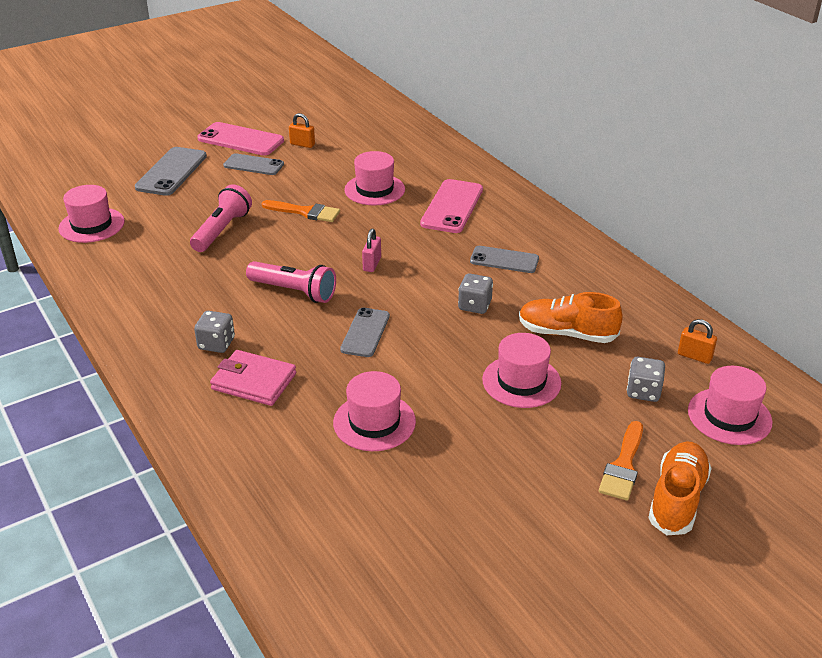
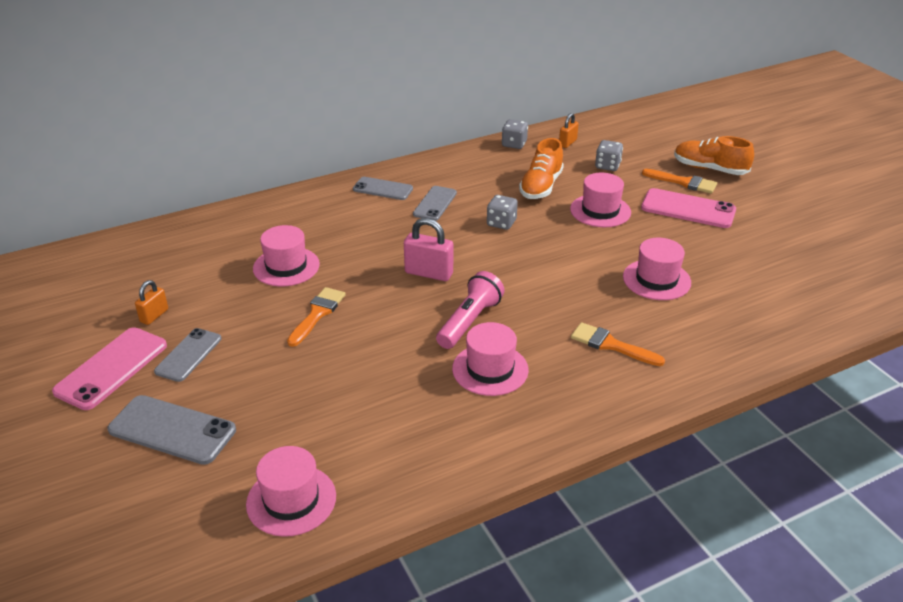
camera: 85 degrees left, 0 degrees up
(216, 344) = (555, 371): grey dice -> grey dice (514, 144)
(222, 230) = (338, 376): pink flashlight -> none
(254, 381) = (611, 345): pink wallet -> orange brush
(365, 333) = (538, 280): grey phone -> grey phone (383, 189)
(372, 264) = (429, 273): pink padlock -> pink padlock, size x1.62
(452, 207) = (337, 223): pink phone -> pink phone (688, 209)
(729, 416) = (629, 141): pink hat -> pink hat (490, 369)

